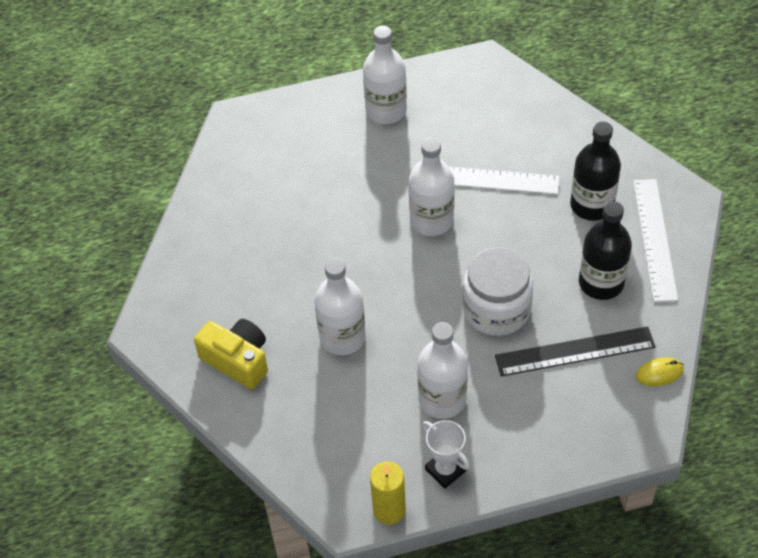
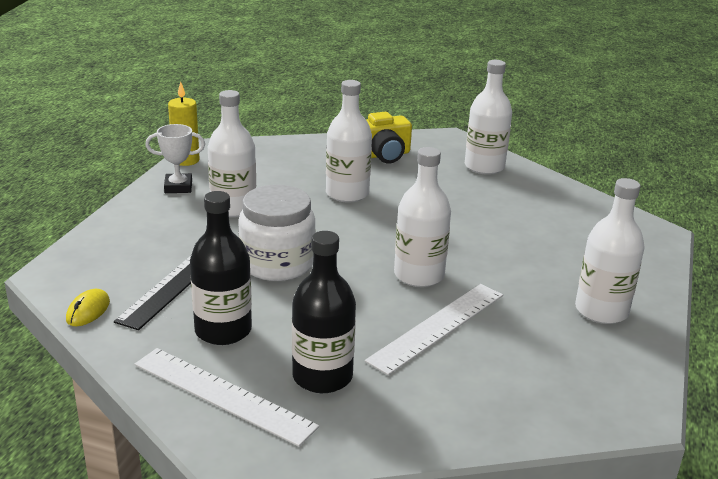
camera: 120 degrees right, 25 degrees down
(198, 271) = (484, 167): none -> white bottle

